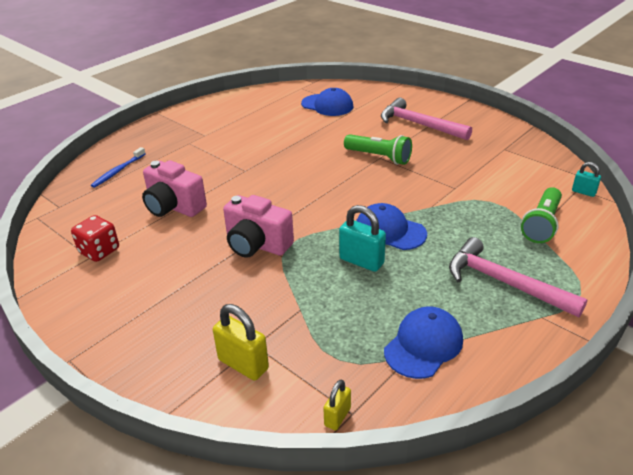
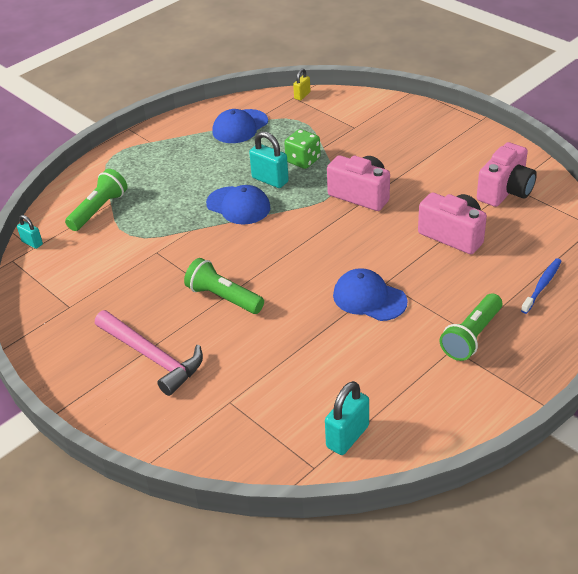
camera: 175 degrees left, 5 degrees up
(99, 251) = (505, 191): red dice -> pink camera
(189, 141) = (471, 336): none -> green flashlight
(243, 364) = (361, 117): yellow padlock -> none
(282, 98) = (347, 436): none -> turquoise padlock
(325, 288) = (303, 160): none -> green dice
(327, 105) = (274, 411): blue cap -> blue cap (369, 298)
(504, 282) = (163, 163): pink hammer -> none

